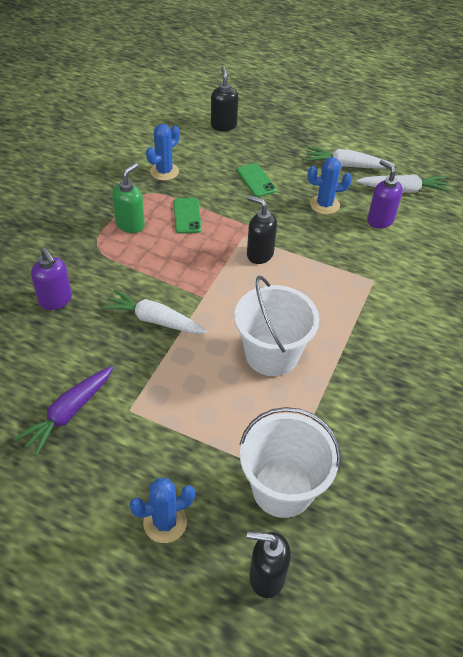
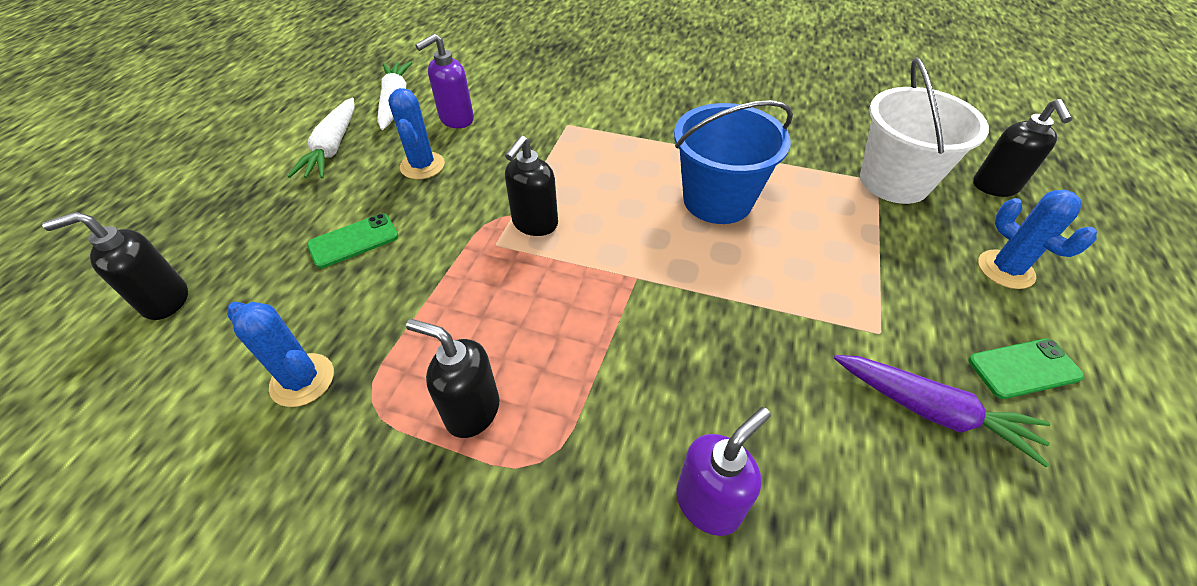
camera: 95 degrees left, 0 degrees up
(130, 225) = (472, 411): green soap dispenser -> black soap dispenser
(154, 320) = (703, 331): white carrot -> none
(187, 216) = (445, 323): green phone -> green phone (1024, 368)
(271, 354) = (717, 200): white bucket -> blue bucket

